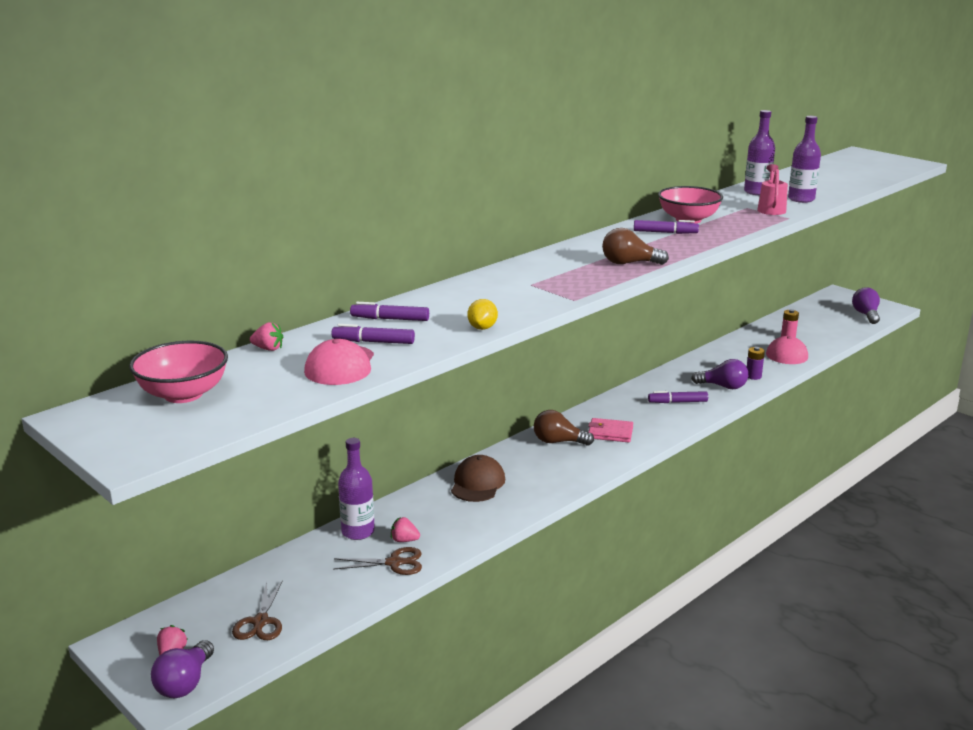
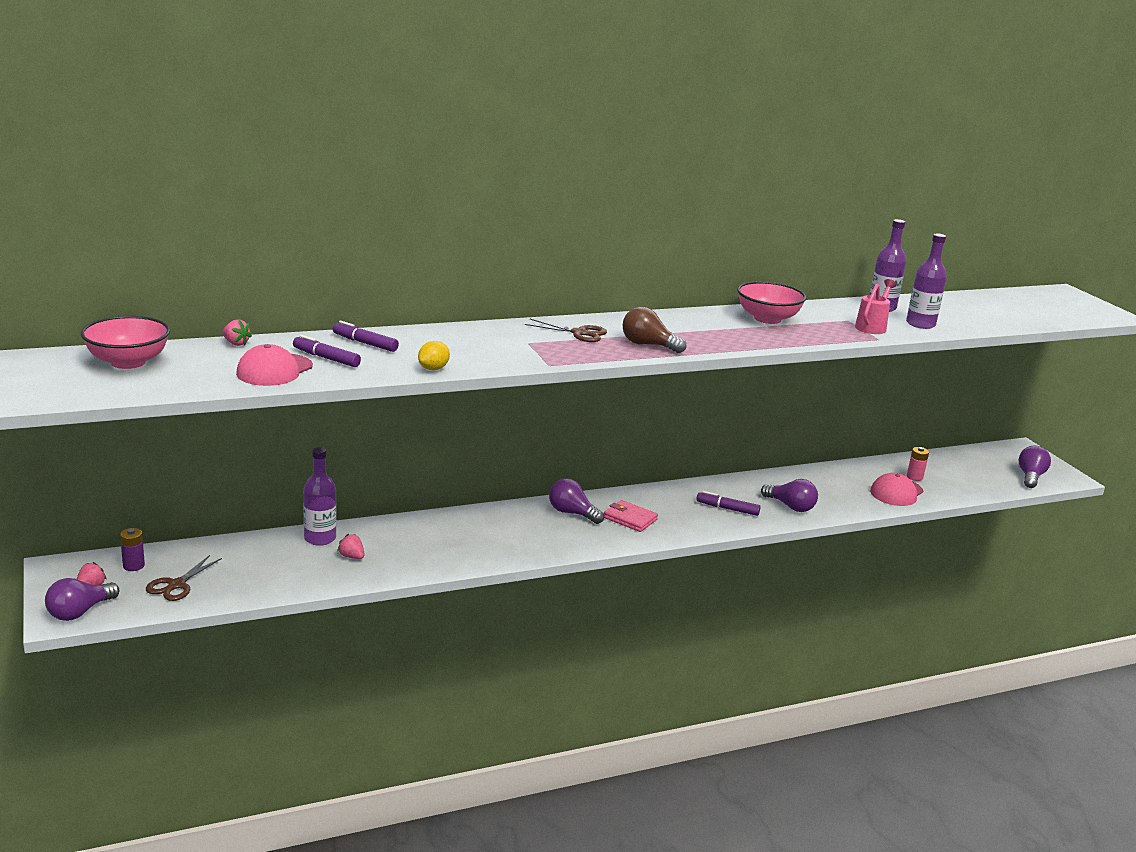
camera: 20 degrees right, 0 degrees up
(394, 563) = (325, 572): brown scissors -> brown scissors (579, 333)
(477, 483) = (461, 528): brown cap -> none
(558, 442) = (572, 513): brown light bulb -> purple light bulb
(665, 232) = (725, 325): purple marker -> none
(753, 376) = (834, 505): purple battery -> purple battery (133, 566)

